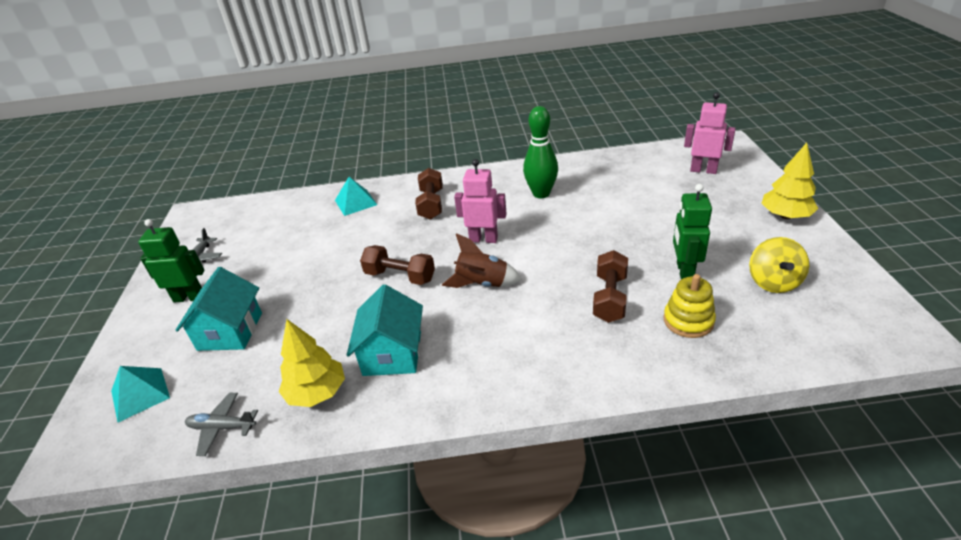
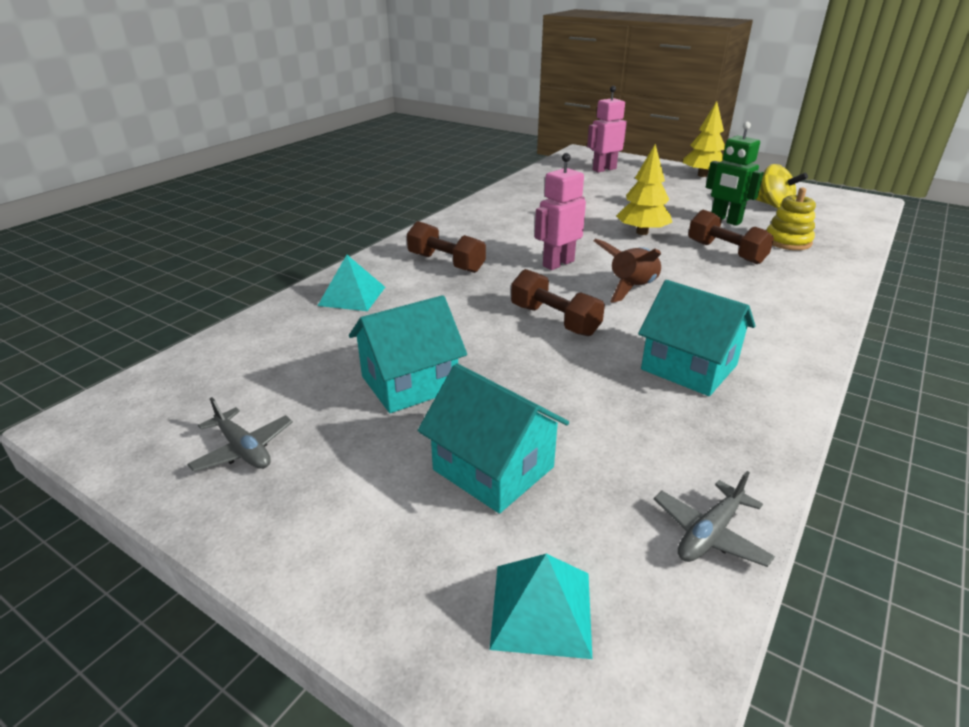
camera: 55 degrees left, 5 degrees down
(189, 297) = (341, 486): green robot -> none
(284, 268) = (409, 383): none -> turquoise house
(317, 393) = (709, 435): yellow tree -> yellow tree (642, 232)
(400, 276) = (554, 320): brown dumbbell -> brown dumbbell turned 75 degrees clockwise
(541, 194) = (528, 219): green bowling pin -> none

